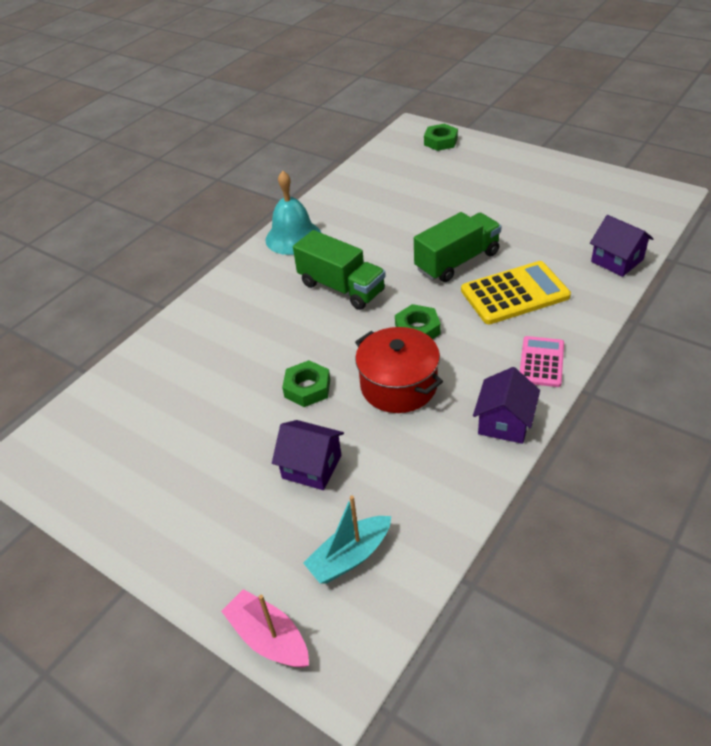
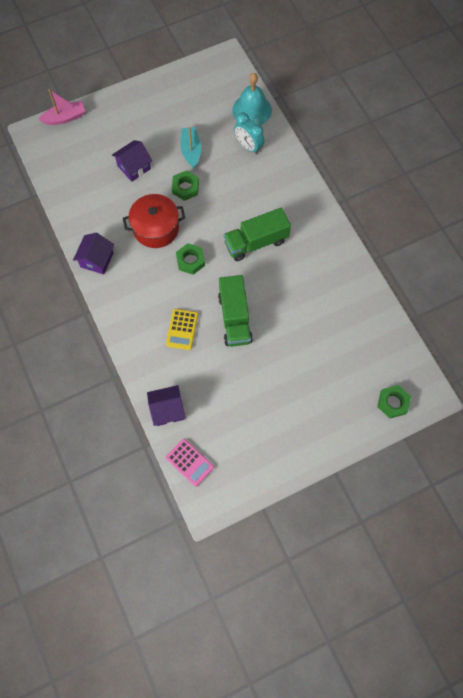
camera: 115 degrees right, 25 degrees up
(192, 357) = (248, 146): none -> turquoise clock
(293, 237) = (328, 241): turquoise bell -> turquoise bell (252, 110)
(350, 556) = (77, 159): turquoise boat -> turquoise boat (191, 151)
(504, 422) = (97, 260): purple house -> purple house turned 60 degrees clockwise
(514, 293) = (182, 329): yellow calculator -> yellow calculator, size x0.62
(541, 362) = (121, 304): pink calculator -> pink calculator (189, 462)

